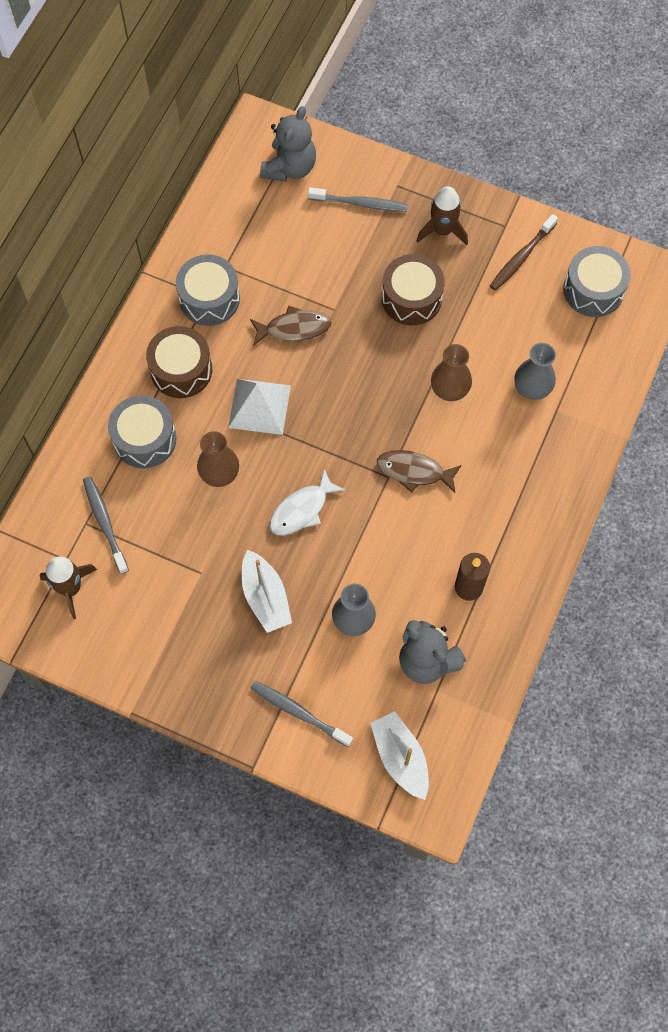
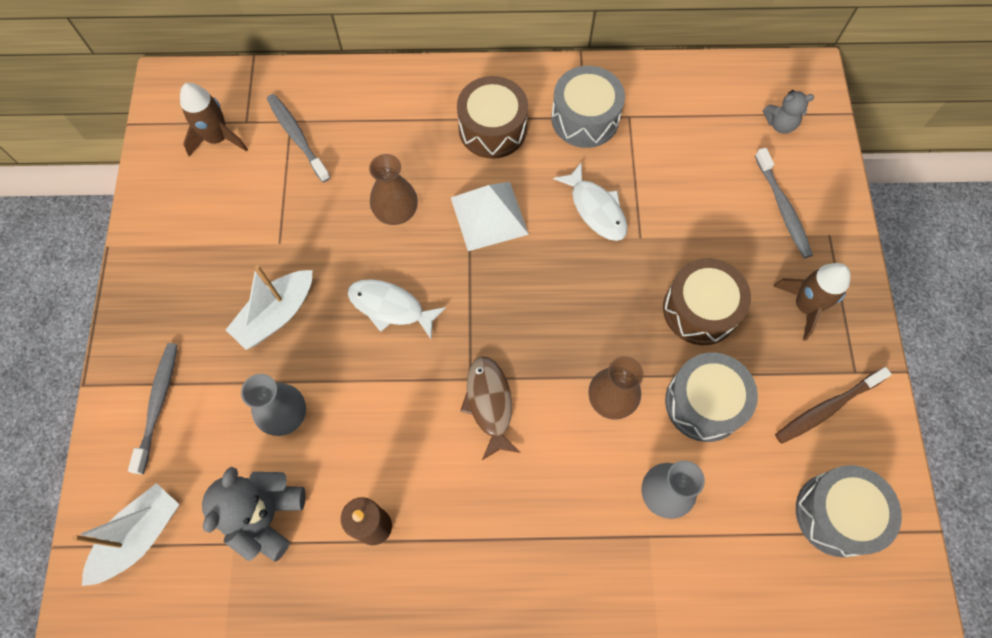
camera: 65 degrees right, 0 degrees up
(105, 523) = (297, 137): grey toothbrush -> grey toothbrush turned 75 degrees counterclockwise
(144, 439) = (401, 131): grey drum -> grey drum (704, 403)
(290, 167) = (780, 124): grey teddy bear -> grey teddy bear, size x0.57
(294, 328) = (596, 209): brown fish -> white fish
(521, 257) = (827, 408): brown toothbrush -> brown toothbrush turned 45 degrees counterclockwise

